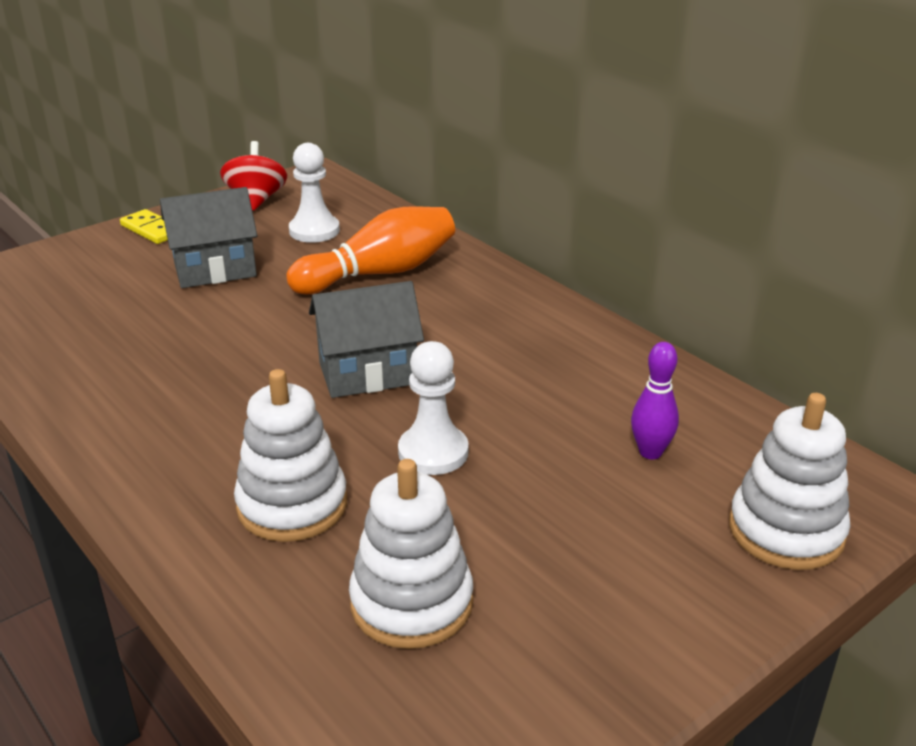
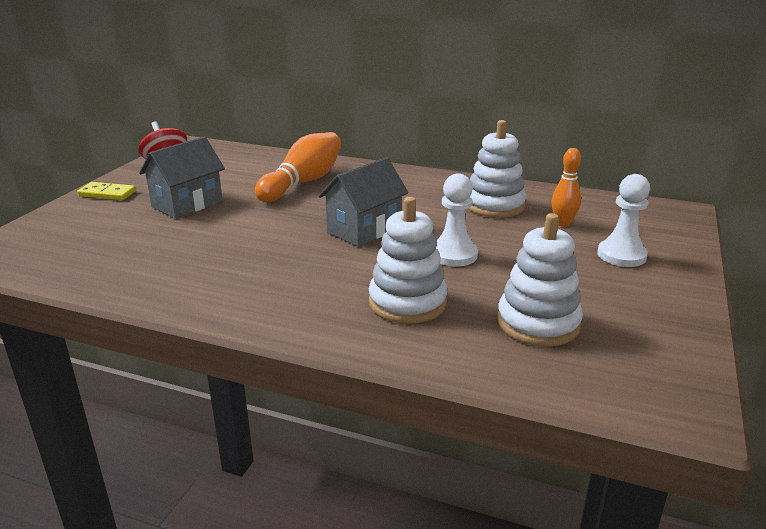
camera: 30 degrees left, 5 degrees down
(314, 231) = (230, 171): white pawn -> white pawn (621, 255)
(650, 452) = (563, 223): purple bowling pin -> orange bowling pin
(786, 531) = (664, 236): white stacking toy -> white stacking toy (494, 205)

